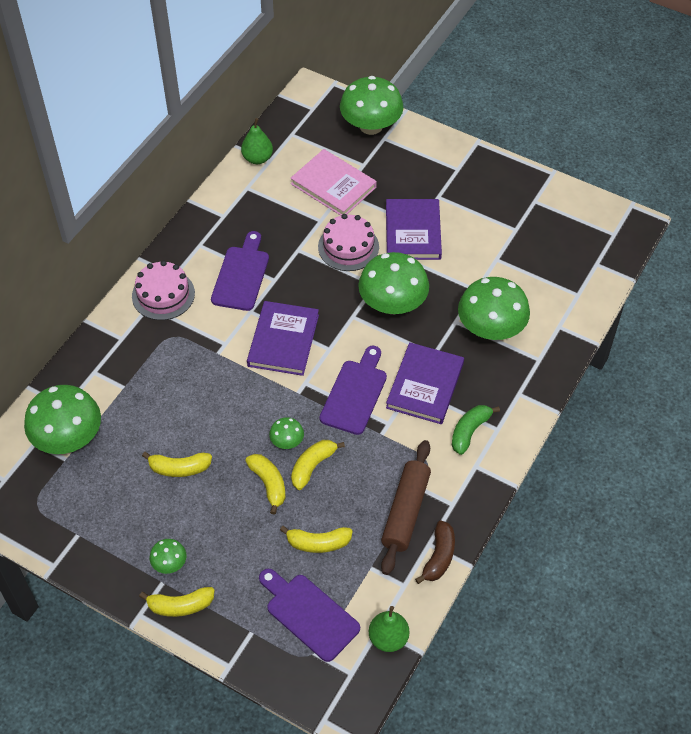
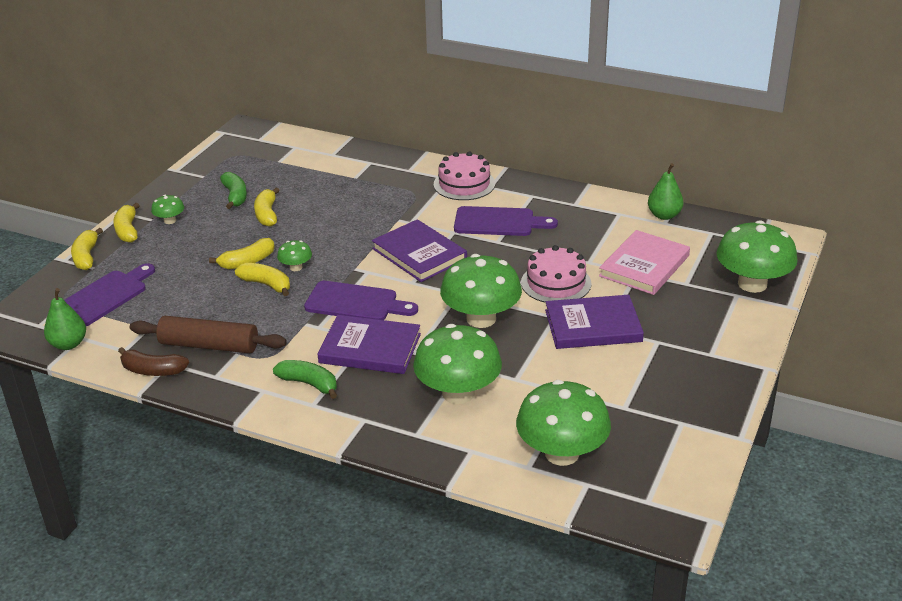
camera: 85 degrees right, 20 degrees down
(68, 438) = (300, 160): green mushroom -> green mushroom (562, 453)
(132, 500) = (235, 196): none -> green banana
(283, 340) = (419, 254): purple book -> purple book turned 45 degrees clockwise
(318, 543) = (179, 295): yellow banana -> yellow banana (86, 257)

